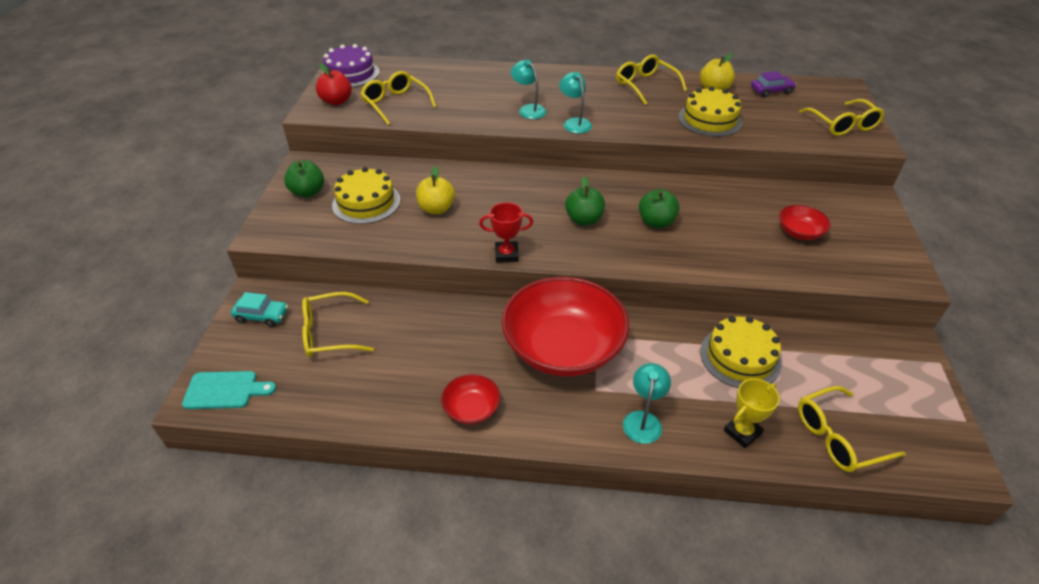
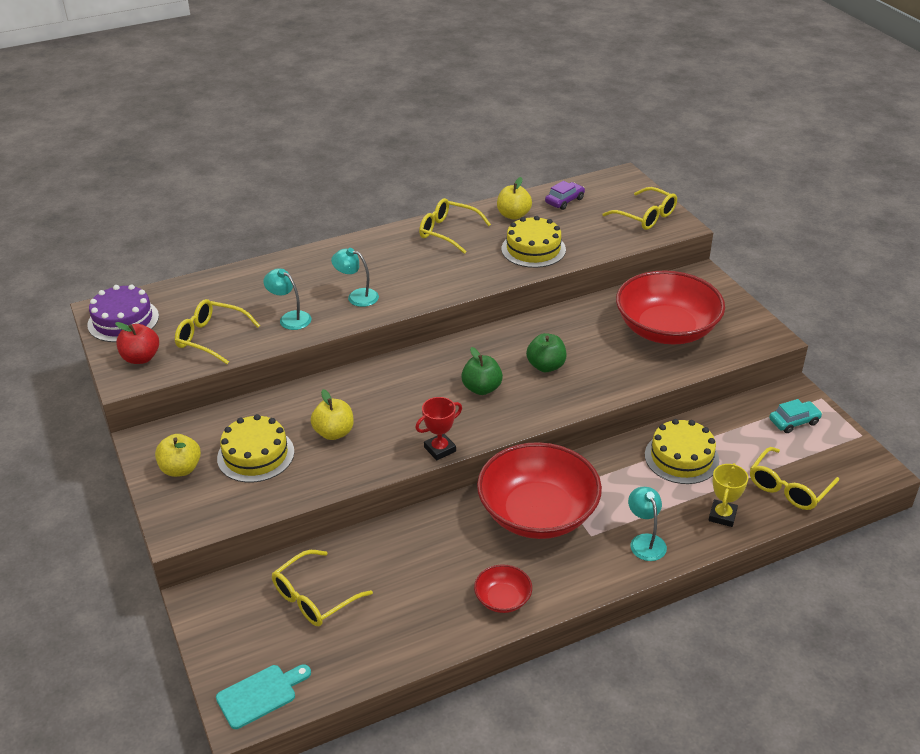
camera: 30 degrees left, 5 degrees down
(262, 316) = (228, 614): turquoise car -> turquoise car (794, 421)
(308, 192) = (181, 469): green apple -> yellow apple
(574, 123) = (414, 295): turquoise lamp -> turquoise lamp (290, 318)
(799, 232) = (666, 329): red bowl -> red bowl, size x2.27

